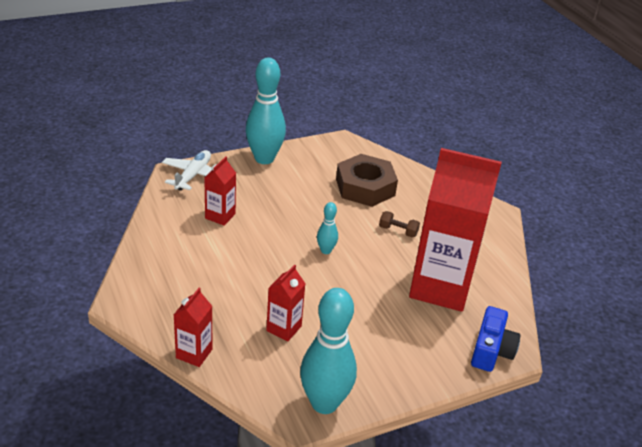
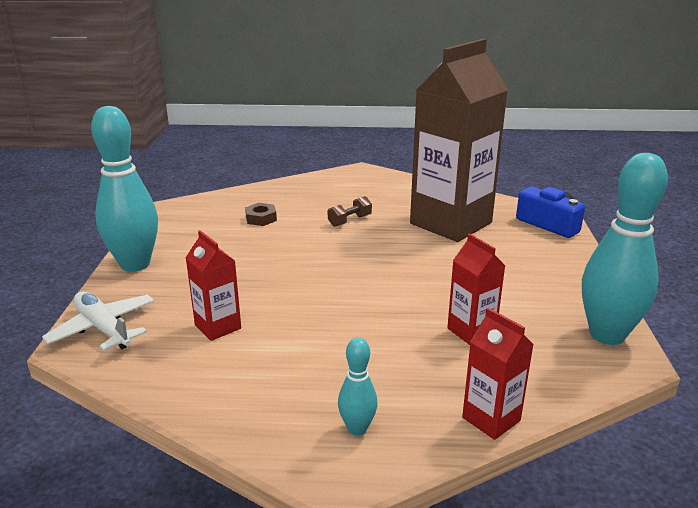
camera: 60 degrees left, 10 degrees down
(326, 250) = (350, 268): turquoise bowling pin -> turquoise bowling pin (357, 428)
(365, 187) = (261, 218): brown nut -> brown nut, size x0.43
(440, 287) = (451, 223): red carton -> brown carton

